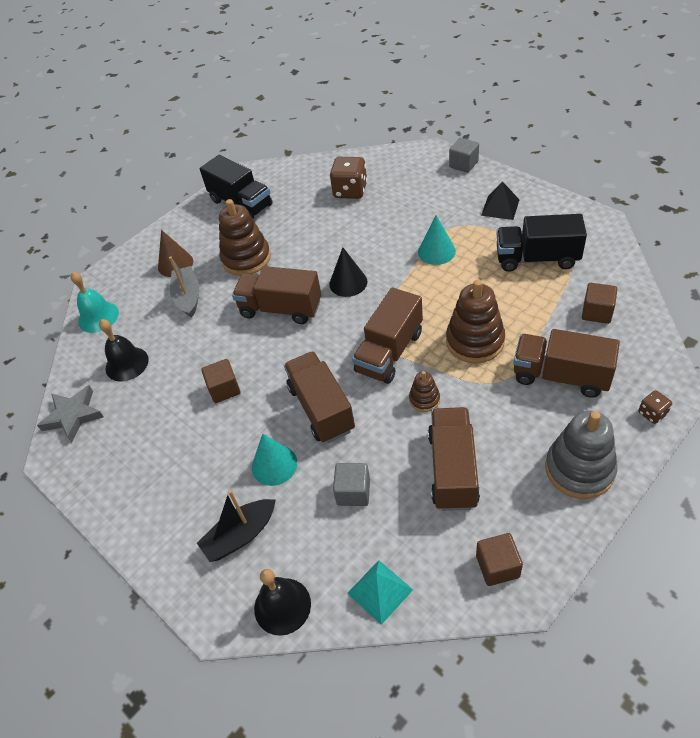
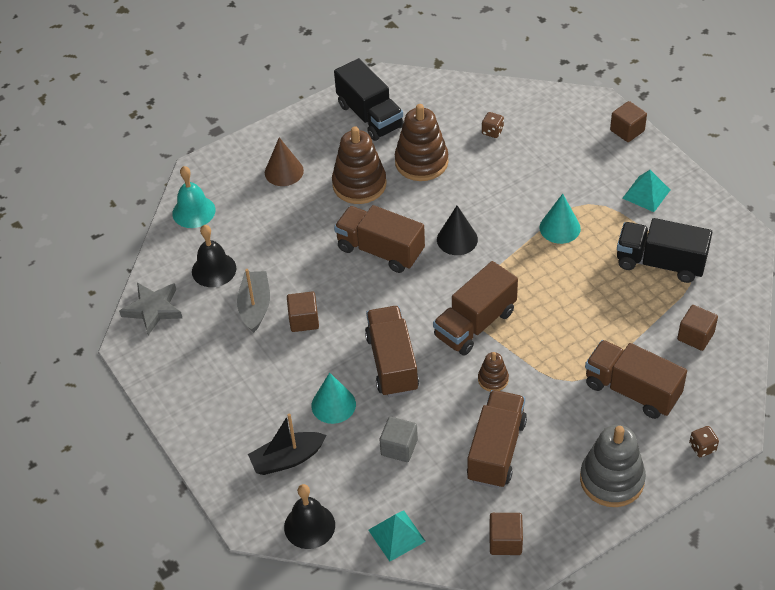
camera: 10 degrees right, 0 degrees up
(188, 297) = (289, 213): grey boat -> grey boat (255, 306)
(350, 191) = (492, 131): brown dice -> brown dice, size x0.52
(463, 164) = (627, 130): grey cube -> brown cube
(475, 341) = (563, 334): brown stacking toy -> brown stacking toy (421, 162)
(500, 207) = (646, 194): black pyramid -> turquoise pyramid

